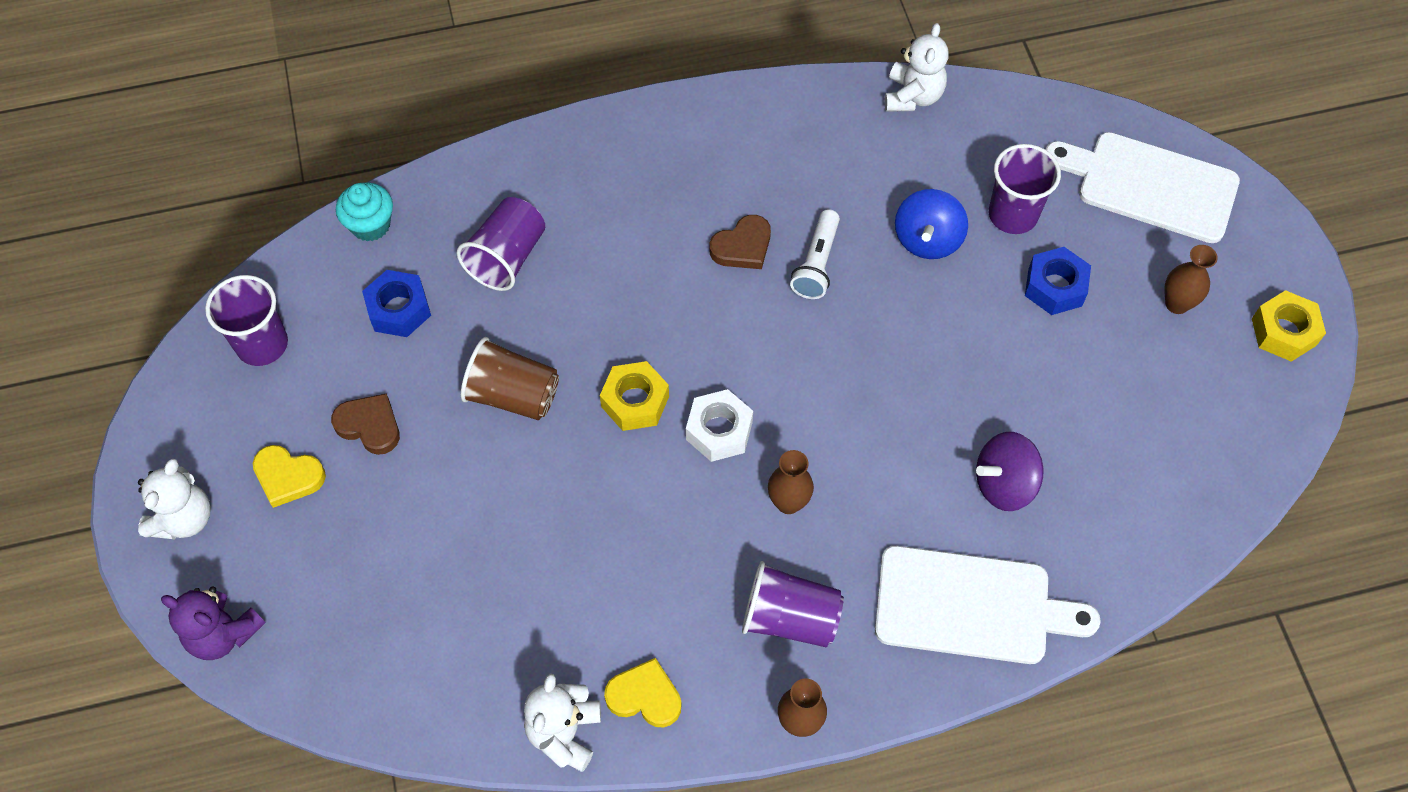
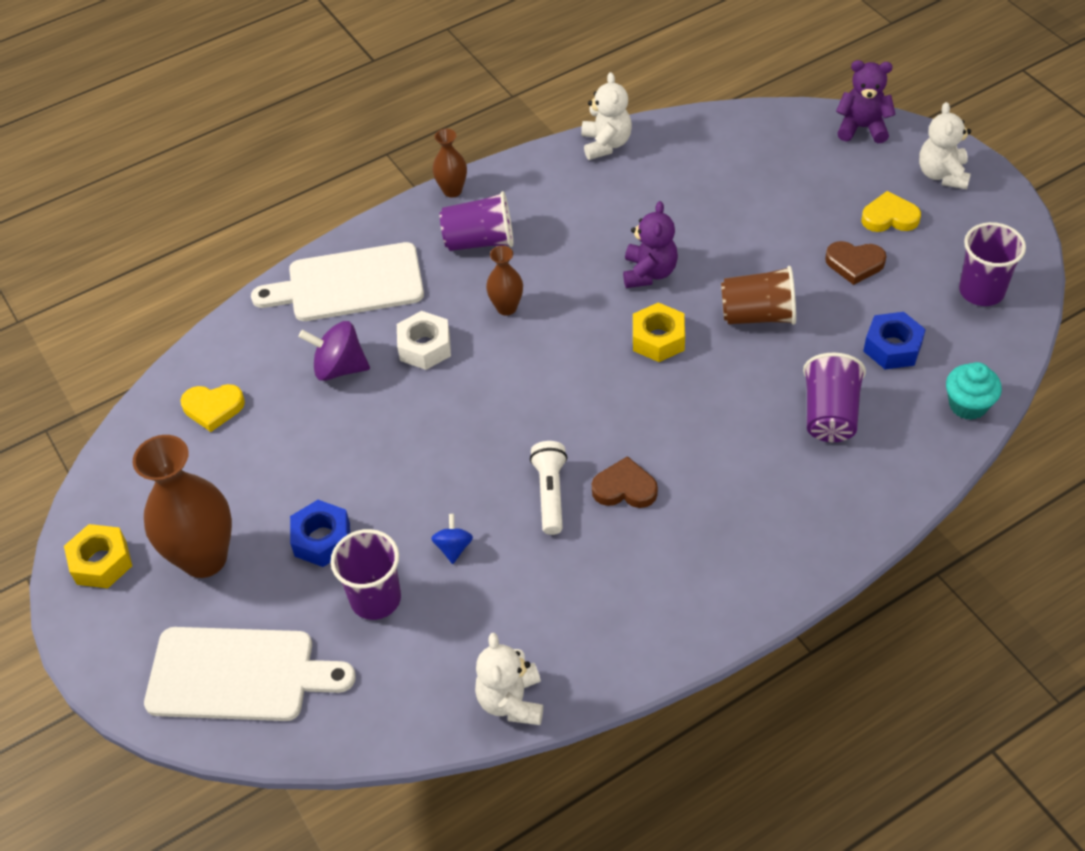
camera: 165 degrees right, 10 degrees down
(604, 495) = (649, 273): none -> purple teddy bear
(645, 696) = (562, 174): yellow heart -> yellow heart (213, 408)
(719, 431) = (581, 339): white nut -> white nut (424, 347)
(742, 246) = (625, 488): brown heart -> brown heart turned 60 degrees clockwise
(927, 240) = (453, 547): blue spinning top -> blue spinning top, size x0.58
(1004, 484) = (339, 368): purple spinning top -> purple spinning top turned 135 degrees counterclockwise
(1176, 304) = (204, 558): brown vase -> brown vase, size x2.00

